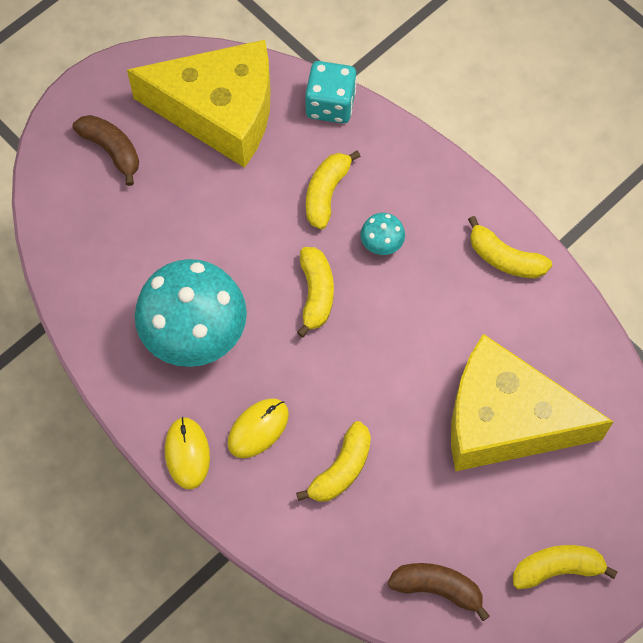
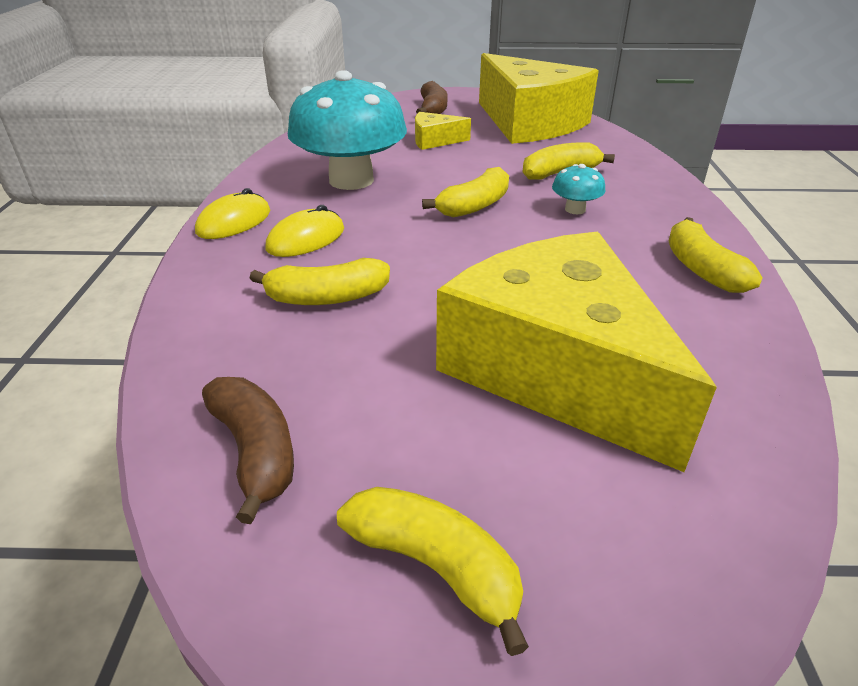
camera: 45 degrees right, 30 degrees down
(181, 213) = (434, 141): none -> yellow cheese
(258, 429) = (306, 239): yellow mouse -> yellow mouse turned 45 degrees counterclockwise
(330, 104) = (622, 147): turquoise dice -> none

